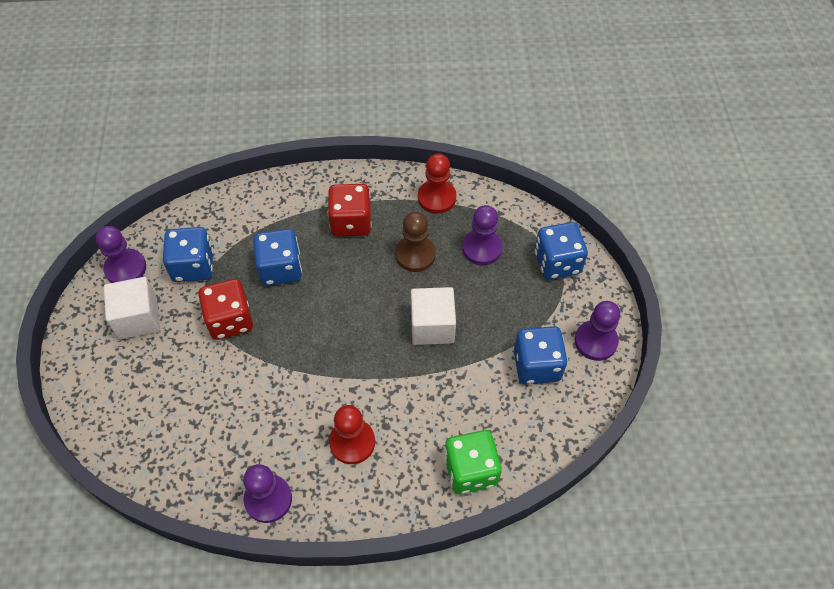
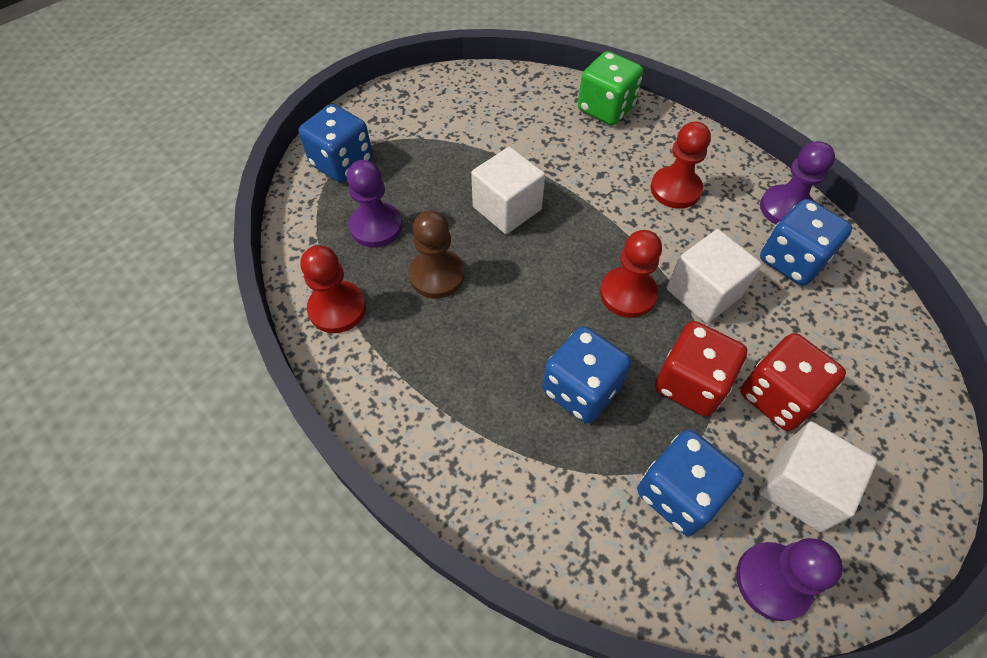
camera: 130 degrees left, 0 degrees up
(268, 380) = (703, 292): none -> white cube
(308, 339) = (628, 294): none -> red pawn
(351, 222) = (449, 368): red dice -> red dice (777, 396)
(537, 365) = (471, 120): blue dice -> blue dice (792, 260)
(595, 341) = (408, 99): purple pawn -> none

